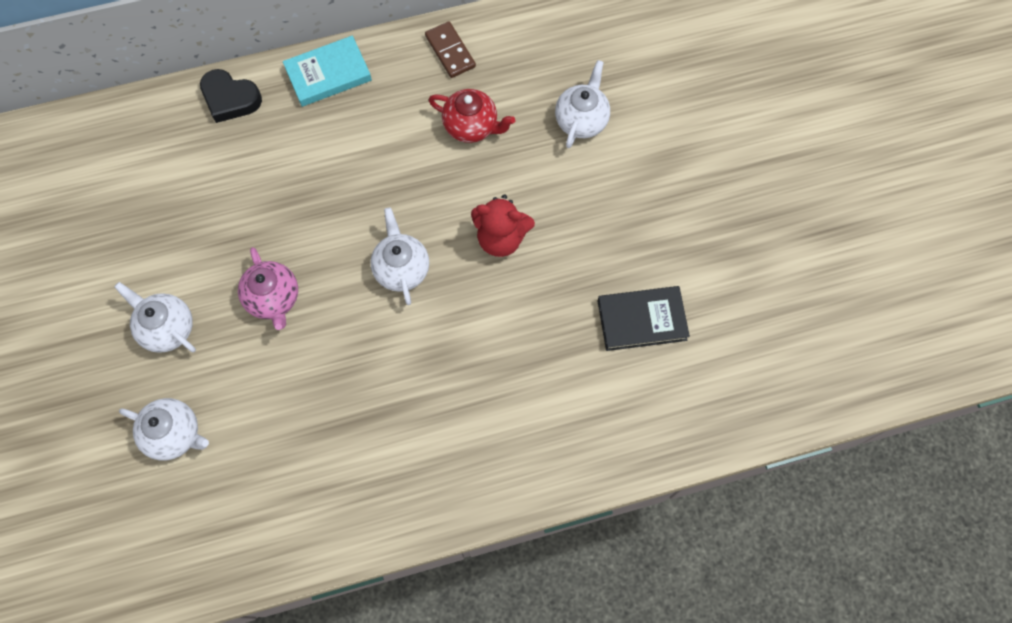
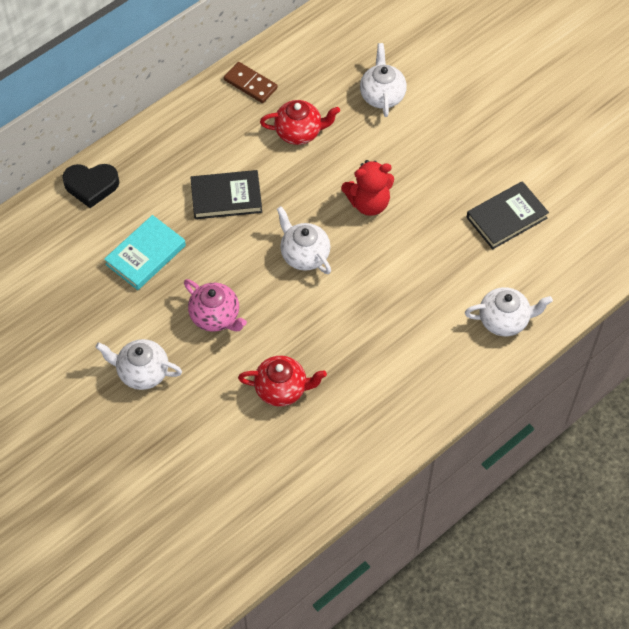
camera: 25 degrees left, 10 degrees down
(175, 434) = (195, 444): white teapot -> white teapot (504, 320)
(296, 413) = (282, 389): none -> red teapot
(328, 74) = (161, 137): turquoise book -> turquoise book (145, 255)
(357, 168) = (226, 197): none -> black book

